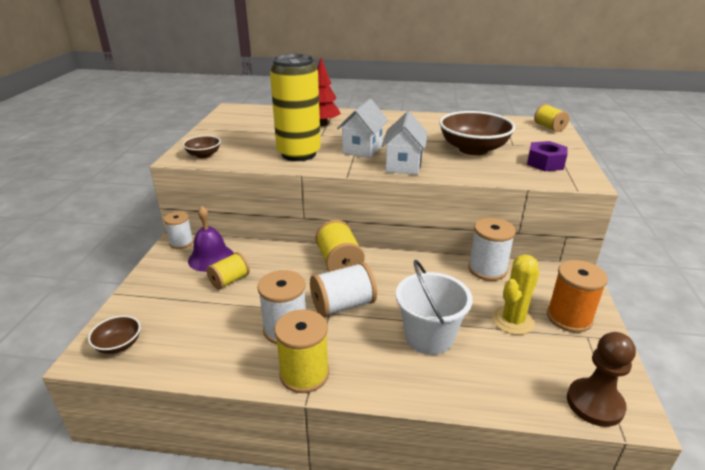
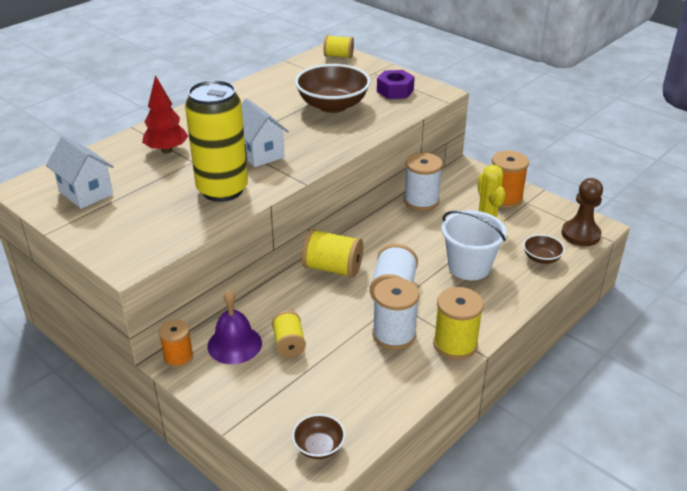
camera: 55 degrees left, 5 degrees up
(181, 242) = (178, 357): white spool -> orange spool
(203, 155) = (142, 247): brown bowl -> brown bowl (541, 258)
(403, 165) = (320, 148): white house -> white house (86, 193)

